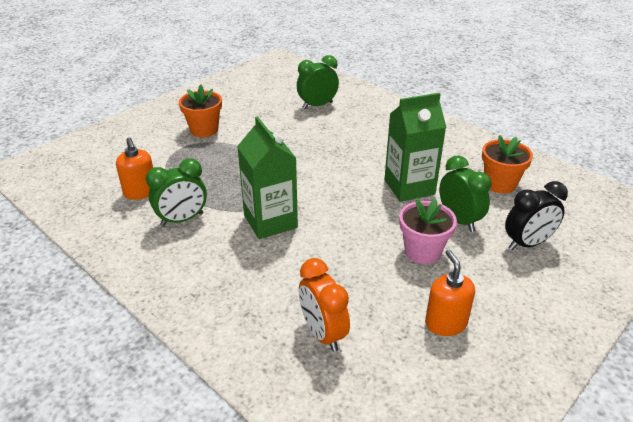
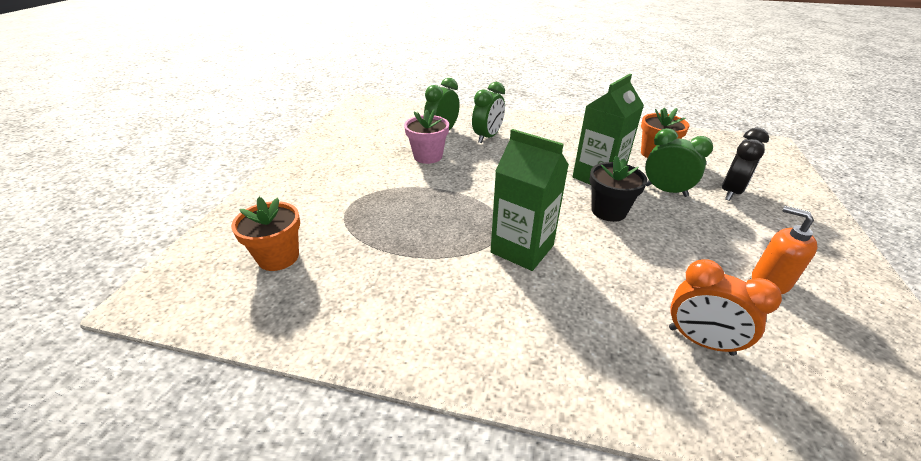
camera: 30 degrees left, 0 degrees up
(140, 192) = (350, 269): orange soap dispenser -> none
(182, 219) = (431, 282): green clock -> green clock (487, 137)
(204, 130) = (355, 182): orange flower pot -> orange flower pot (278, 257)
(379, 218) = (608, 211): none -> black flower pot
(422, 251) = (675, 226): pink flower pot -> pink flower pot (428, 156)

